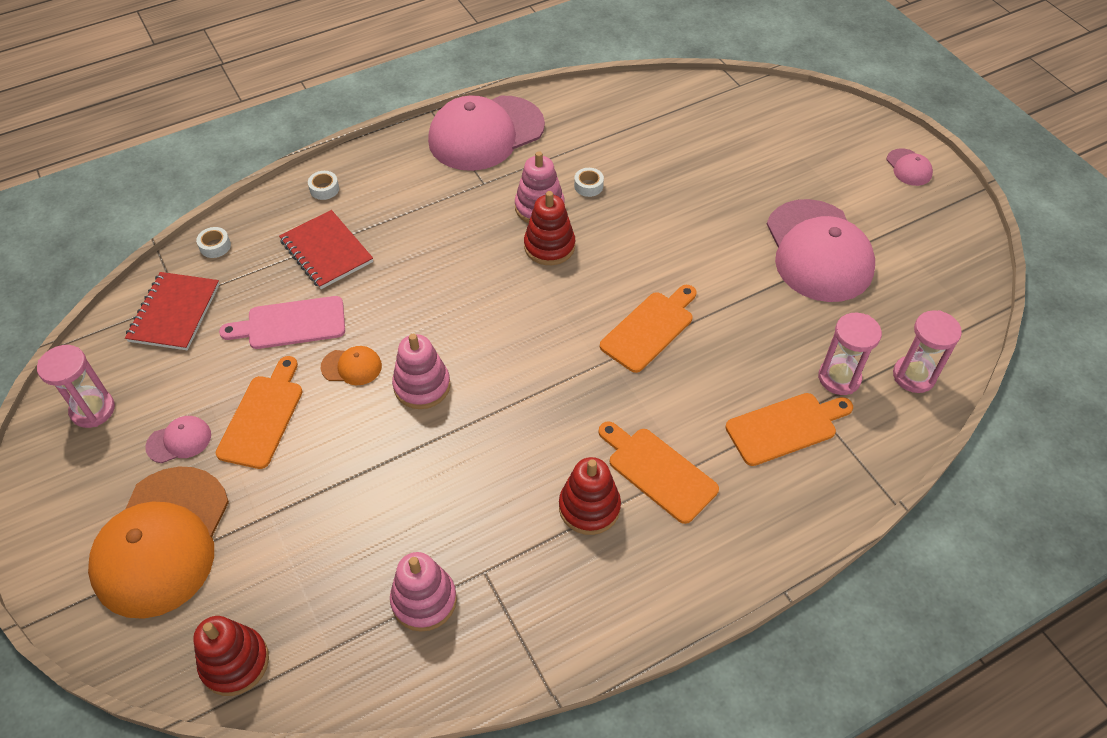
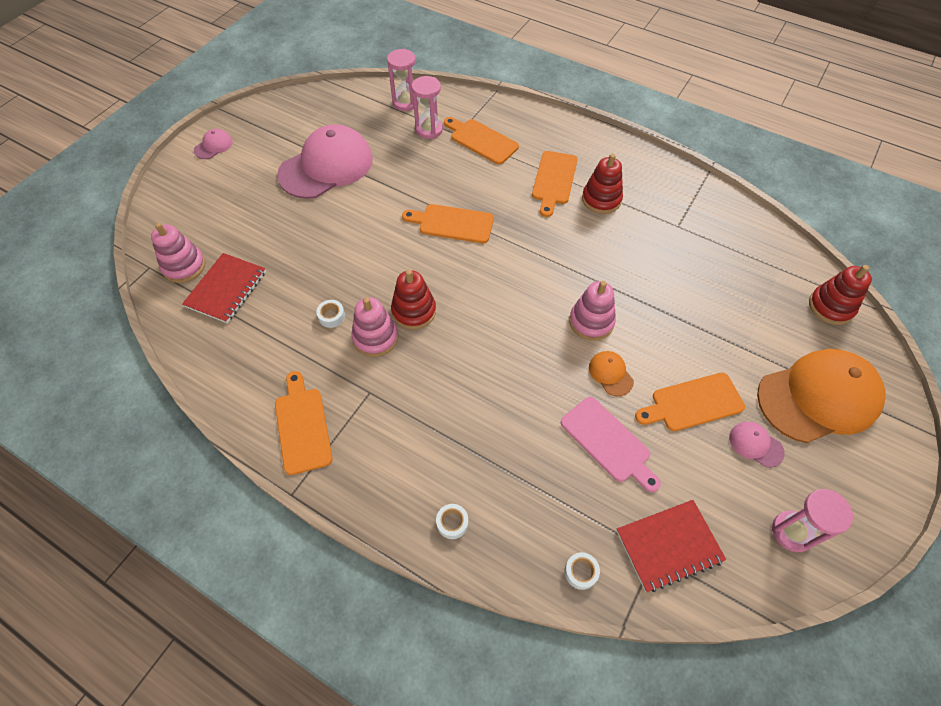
camera: 120 degrees left, 5 degrees up
(326, 251) = (522, 467): red notebook -> red notebook (226, 289)
(424, 600) = (717, 243): pink stacking toy -> pink stacking toy (184, 266)
(485, 133) = (302, 426): pink cap -> orange cutting board

